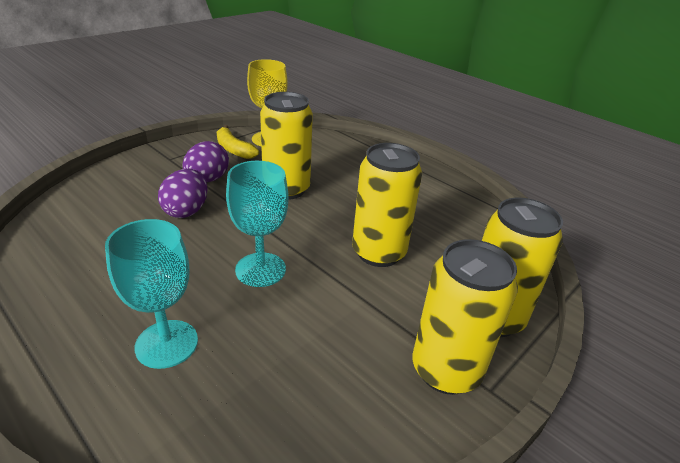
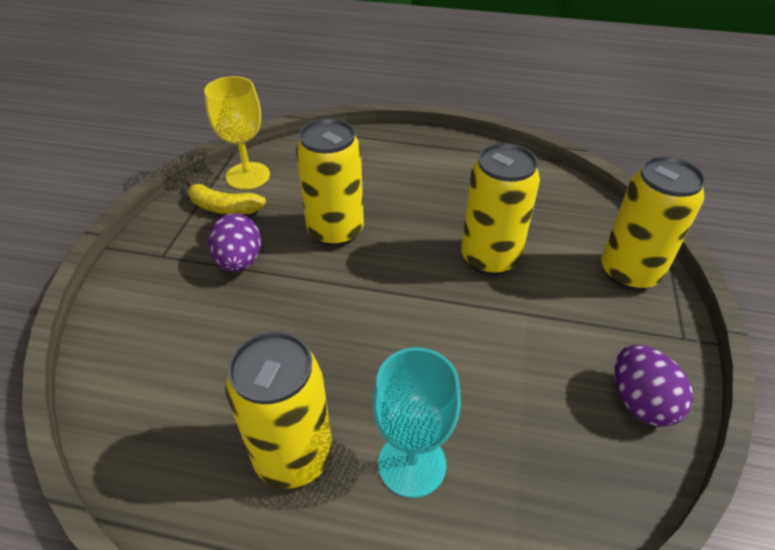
camera: 30 degrees left, 10 degrees up
(186, 211) = (261, 311): purple egg -> purple egg (640, 402)
(260, 269) = (409, 336): turquoise goblet -> none
(446, 370) = (642, 340): yellow can -> yellow can (293, 455)

